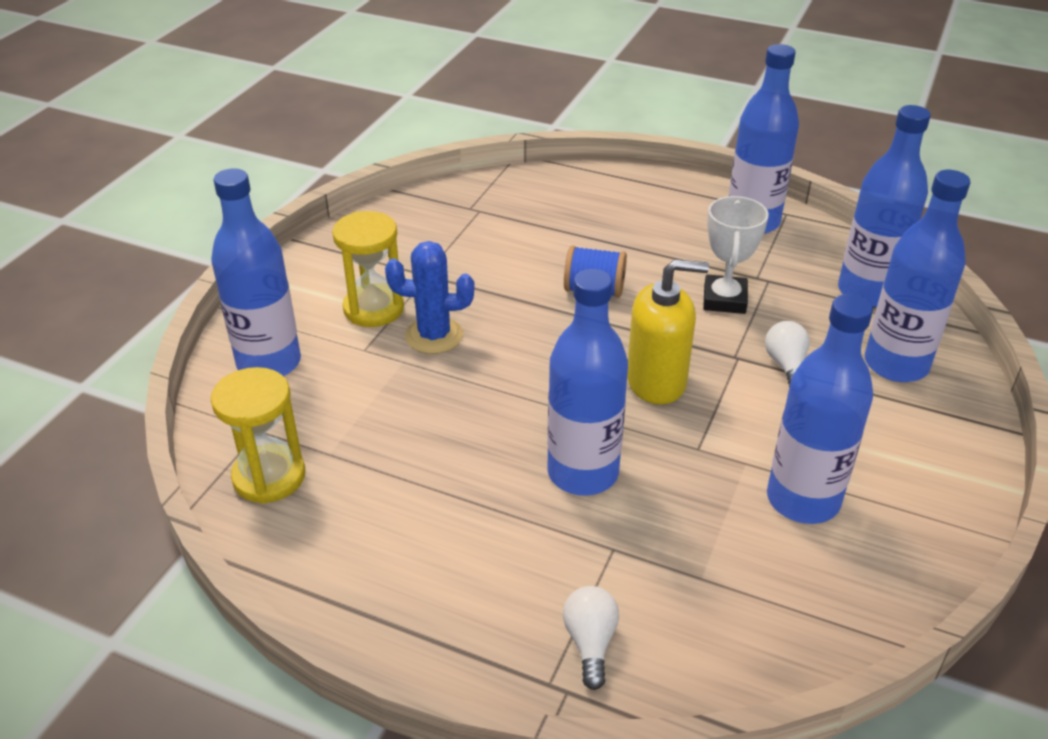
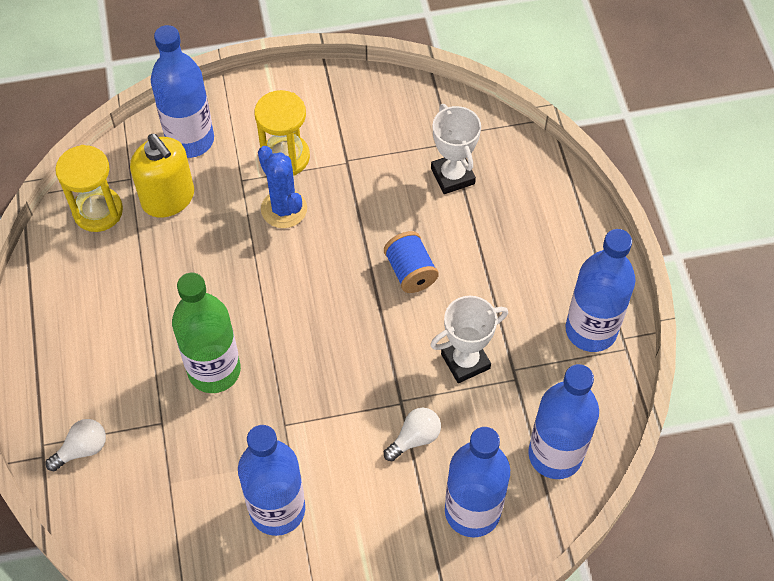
camera: 55 degrees right, 20 degrees up
(516, 224) = (452, 176): none -> white trophy
(583, 473) = (214, 371): blue bottle -> green bottle
(656, 381) = (335, 366): yellow soap dispenser -> yellow soap dispenser (168, 198)

